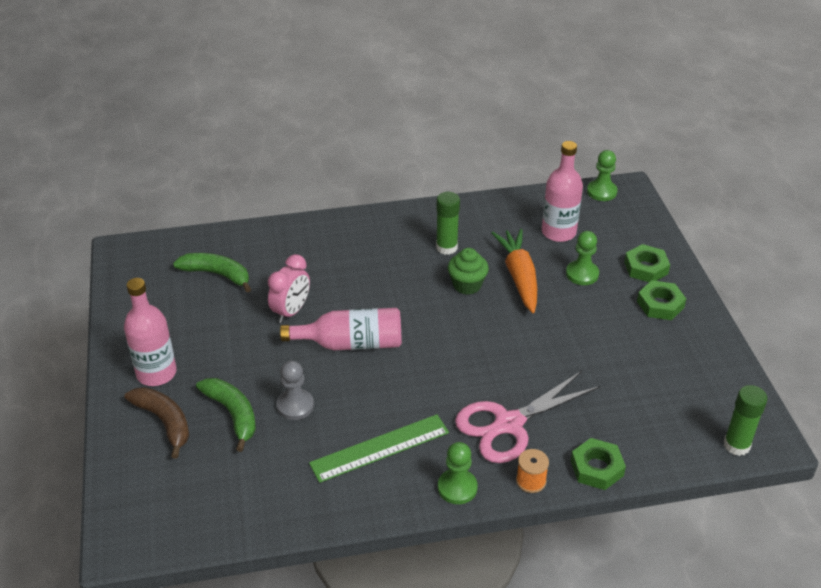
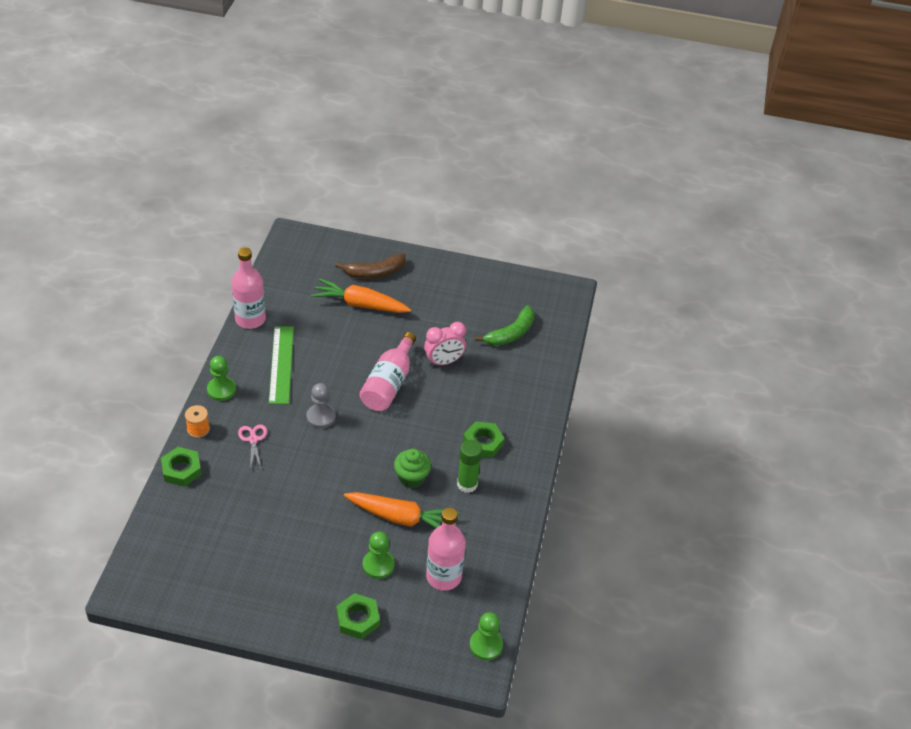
camera: 110 degrees right, 5 degrees up
(156, 373) = (422, 279): pink bottle -> pink bottle (250, 319)
(233, 414) = (360, 304): green banana -> orange carrot
(291, 311) = (444, 362): pink clock -> pink clock turned 75 degrees counterclockwise
(295, 405) = (347, 336): grey pawn -> grey pawn (321, 417)
(509, 424) = (253, 439): pink scissors -> pink scissors, size x0.46
(660, 304) = (307, 603): green nut -> green nut (483, 443)
(736, 445) = (137, 565): green glue stick -> none

